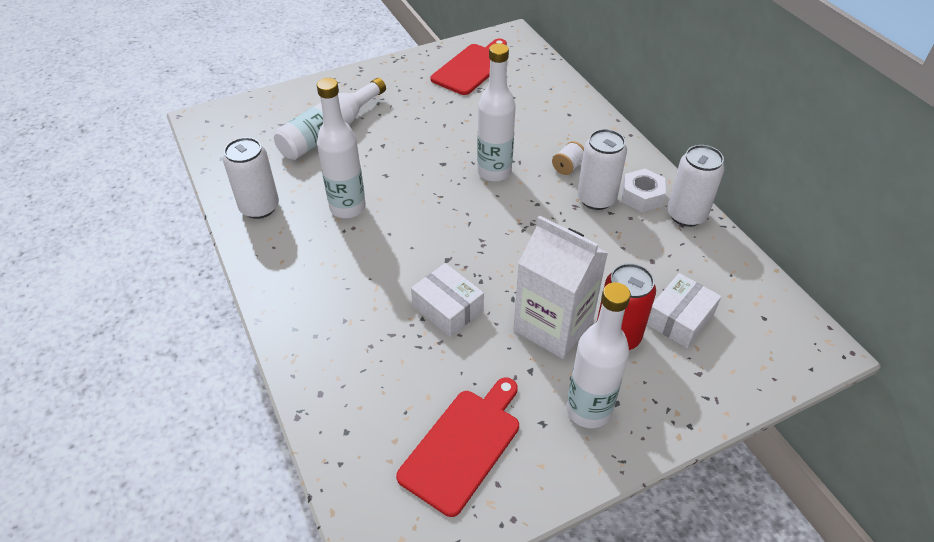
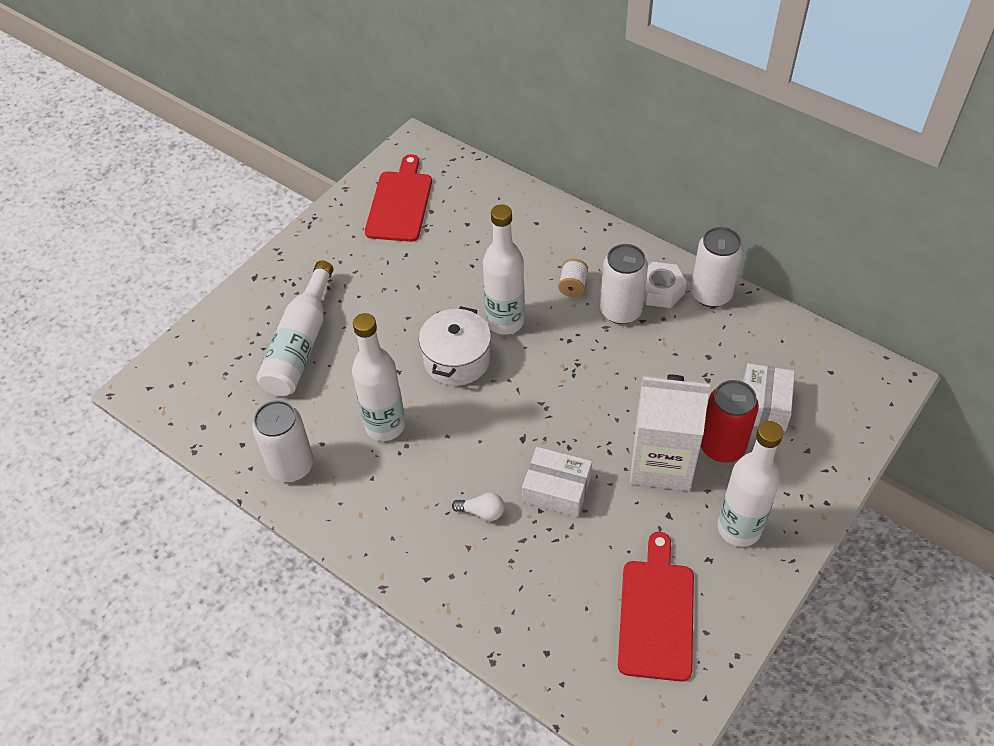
camera: 25 degrees left, 5 degrees up
(374, 299) = (482, 512): none -> white light bulb
(436, 184) = (457, 359): none -> white pot

